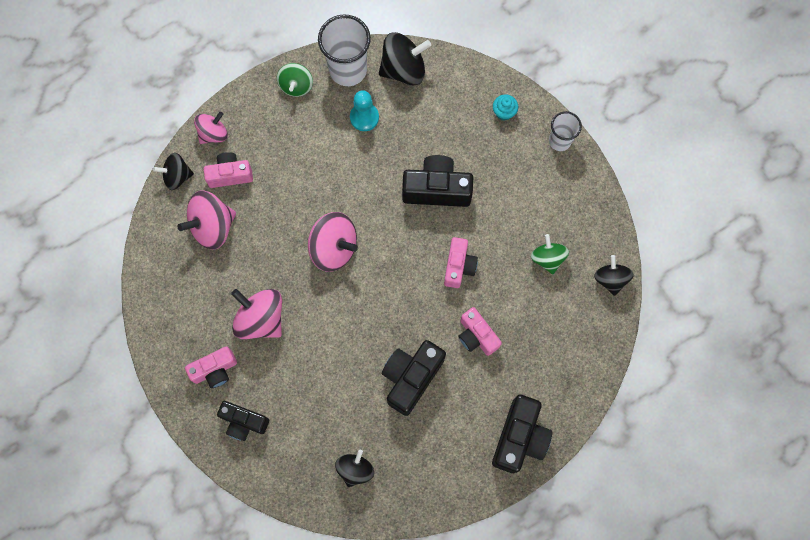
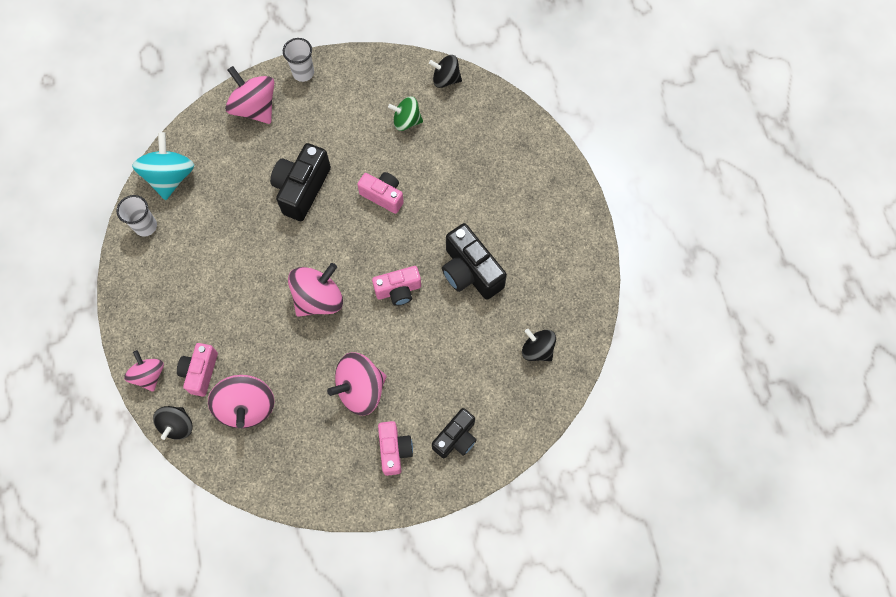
camera: 70 degrees left, 5 degrees down
(296, 86) = (138, 279): green spinning top -> none
(348, 70) = (146, 226): white cup -> white cup, size x0.59
(364, 117) = (201, 228): turquoise pawn -> none
(403, 69) = (170, 177): black spinning top -> turquoise spinning top
(476, 336) = (453, 203): pink camera -> pink camera (398, 290)
(504, 112) = (255, 108): turquoise cupcake -> pink spinning top
(519, 437) = (557, 200): black camera -> none

